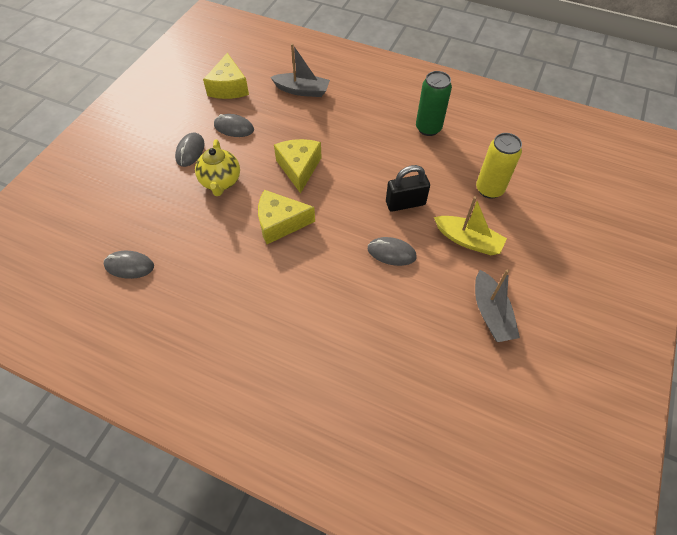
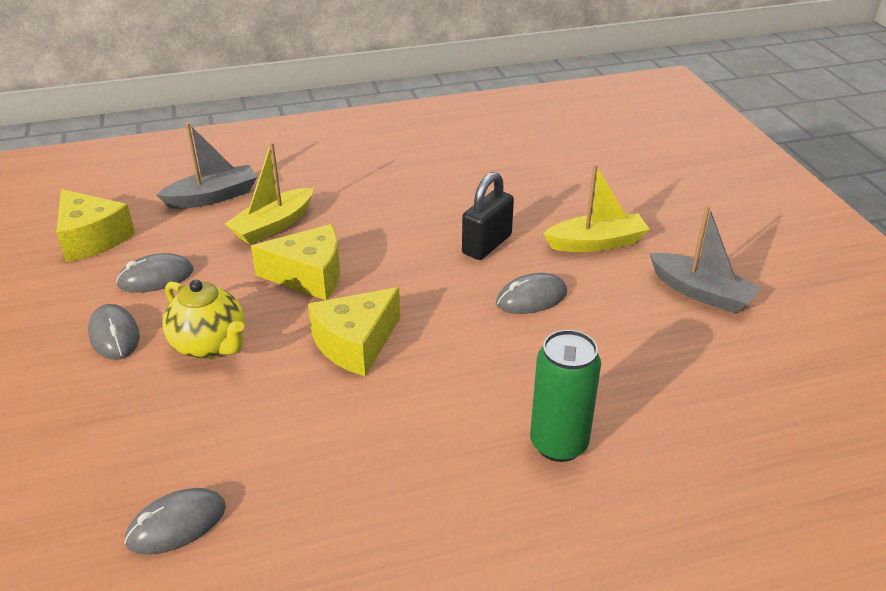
camera: 40 degrees left, 20 degrees down
(299, 168) = (309, 276): yellow cheese -> yellow cheese turned 135 degrees clockwise
(312, 126) = (273, 225): none -> yellow boat
(428, 128) = (424, 166): green can -> green can (558, 444)
(489, 189) = (559, 189): yellow can -> none

